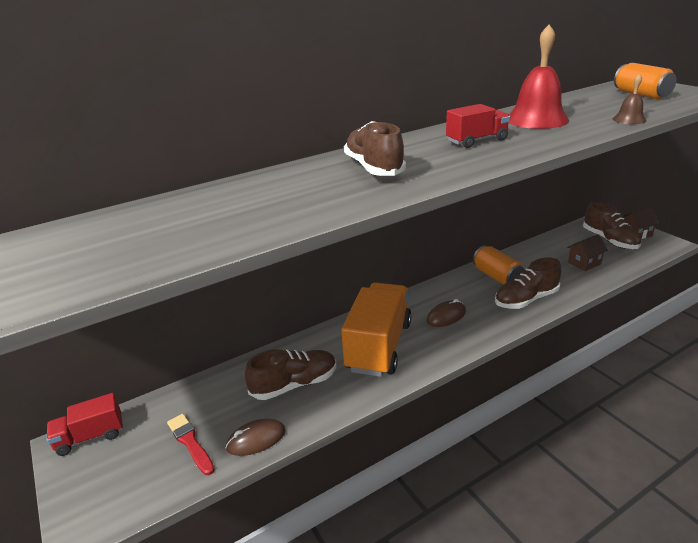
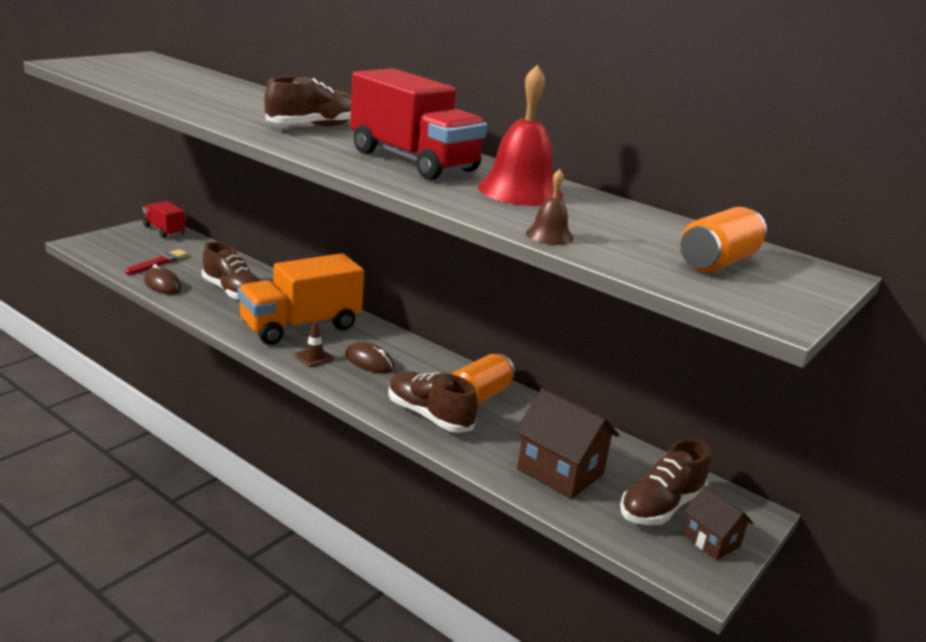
camera: 65 degrees right, 5 degrees down
(379, 346) = (300, 326): orange truck -> orange truck turned 150 degrees clockwise
(437, 343) = (314, 357): none -> brown traffic cone
(476, 141) = (413, 161): red truck -> red truck, size x1.90
(584, 263) = (560, 472): brown house -> brown house, size x1.68

